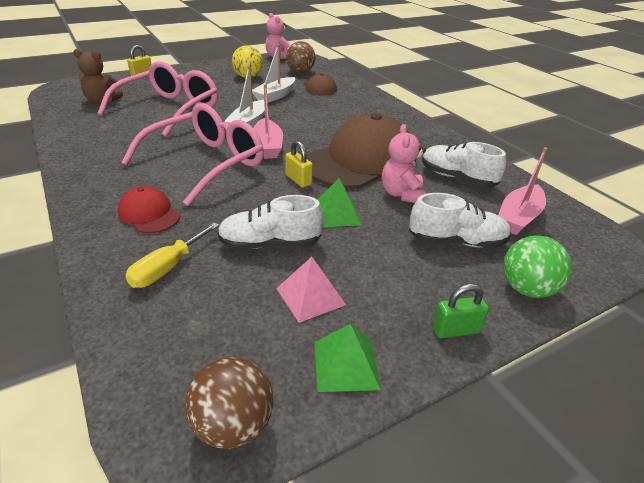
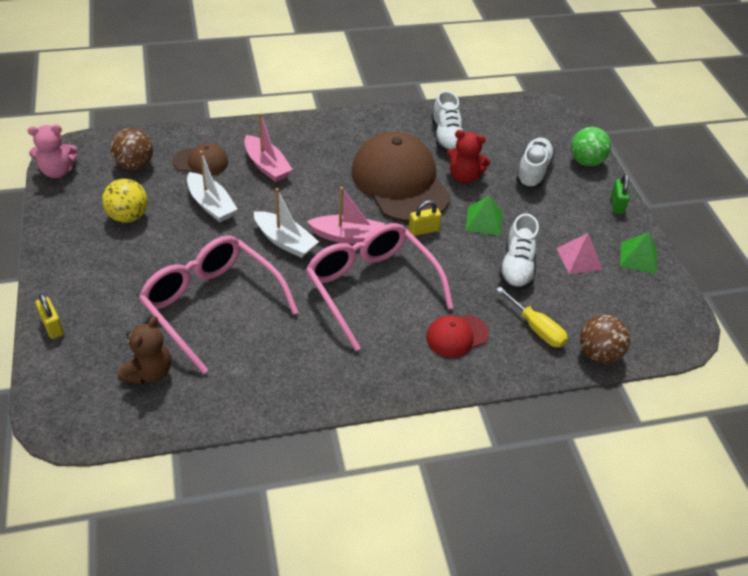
camera: 75 degrees left, 10 degrees up
(233, 425) = (675, 311): brown ball -> brown ball (598, 354)
(402, 194) = (464, 176): pink teddy bear -> red teddy bear
(457, 178) = (447, 138): white shoe -> white shoe turned 60 degrees counterclockwise
(518, 217) = (510, 131): pink boat -> pink boat (266, 166)

